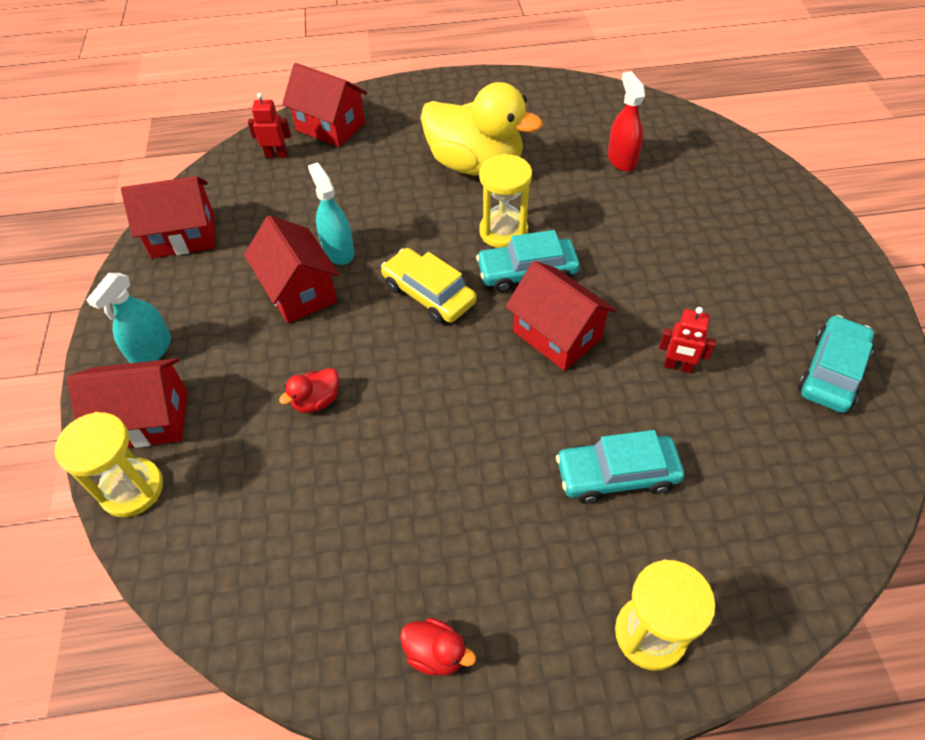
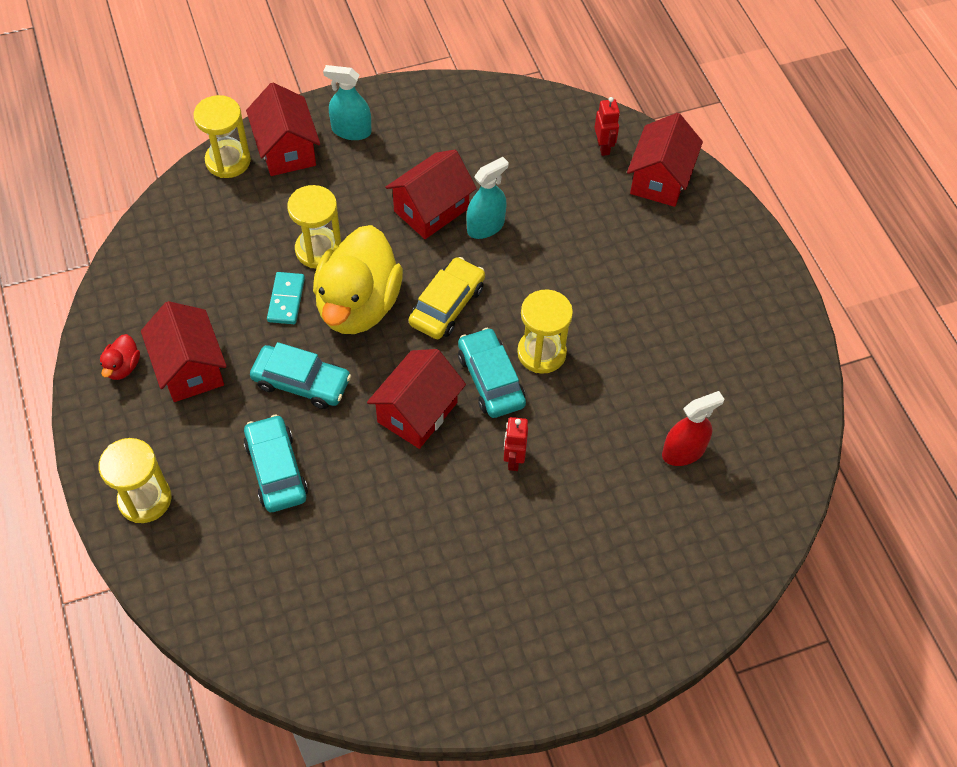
camera: 75 degrees right, 5 degrees up
(183, 236) = (478, 111): red house -> red house (190, 368)
(316, 401) = (318, 250): red duck -> yellow hourglass
(379, 442) = (286, 300): none -> turquoise domino
(475, 165) = (635, 315): yellow duck -> yellow duck (358, 305)
(677, 366) = (397, 514): red robot -> red robot (513, 459)
(831, 372) = (413, 650): turquoise car -> turquoise car (301, 382)

